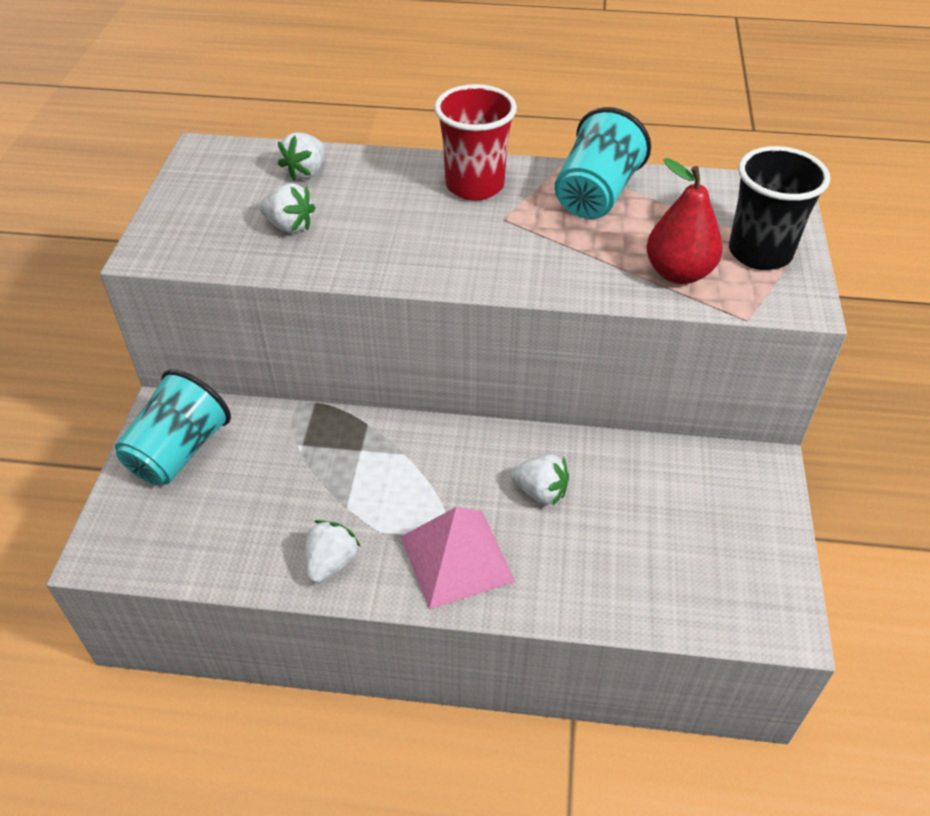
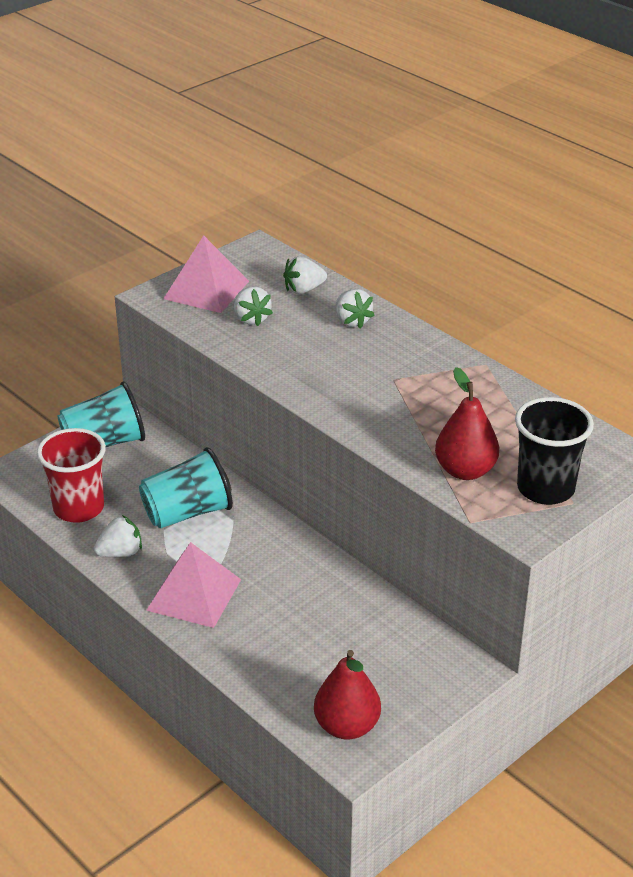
camera: 40 degrees right, 10 degrees down
(202, 218) = (206, 290): none -> pink pyramid
(474, 185) = (403, 349): red cup -> red cup (79, 508)
(540, 492) = (291, 591): white strawberry -> white strawberry (352, 321)
(595, 195) = (480, 395): turquoise cup -> turquoise cup (187, 513)
(743, 596) = (346, 726): none -> red pear

